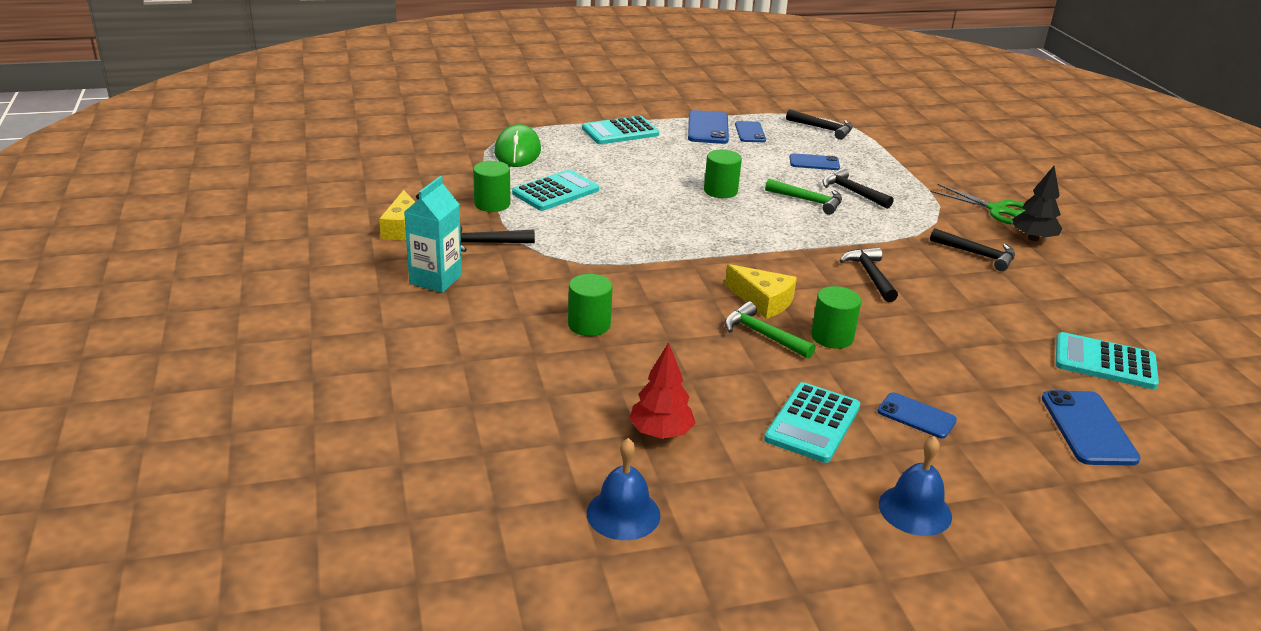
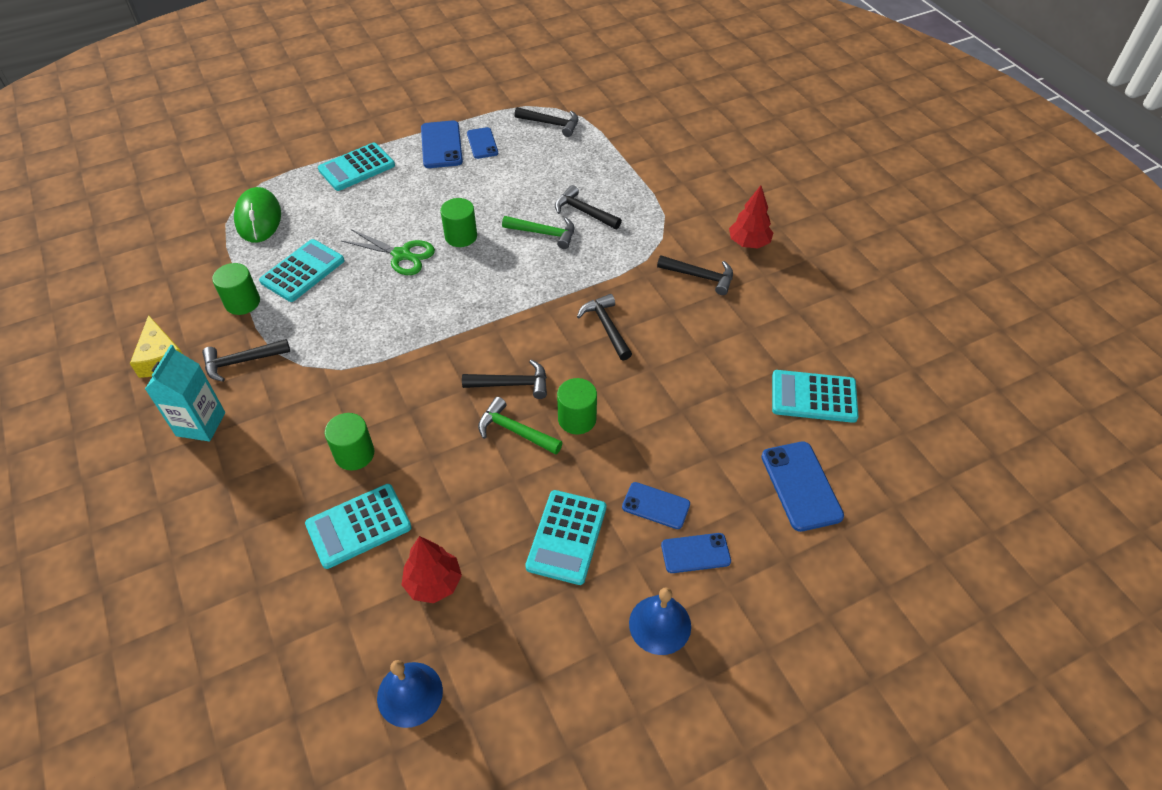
camera: 10 degrees left, 20 degrees up
(586, 377) = (358, 526): none -> turquoise calculator
(763, 301) = (511, 384): yellow cheese -> black hammer
(814, 163) = (546, 176): blue phone -> blue phone (695, 553)
(997, 210) = (716, 209): green scissors -> green scissors (401, 255)
(1033, 238) = (748, 243): black tree -> red tree

